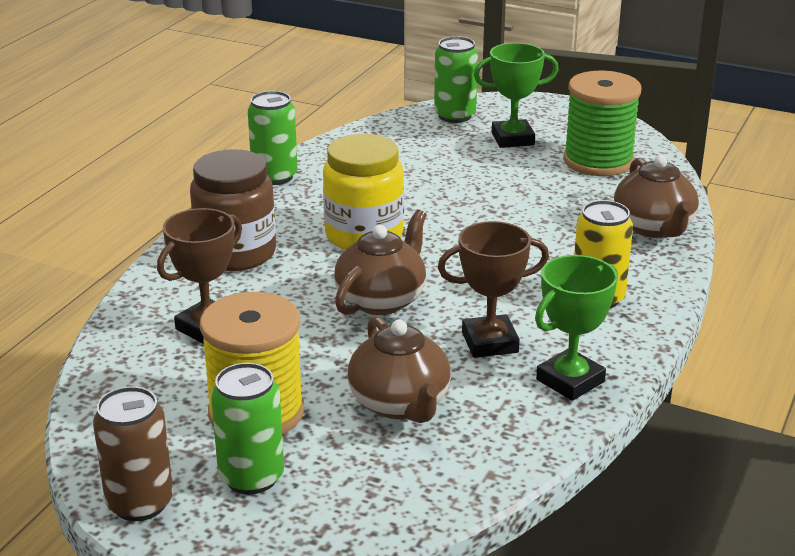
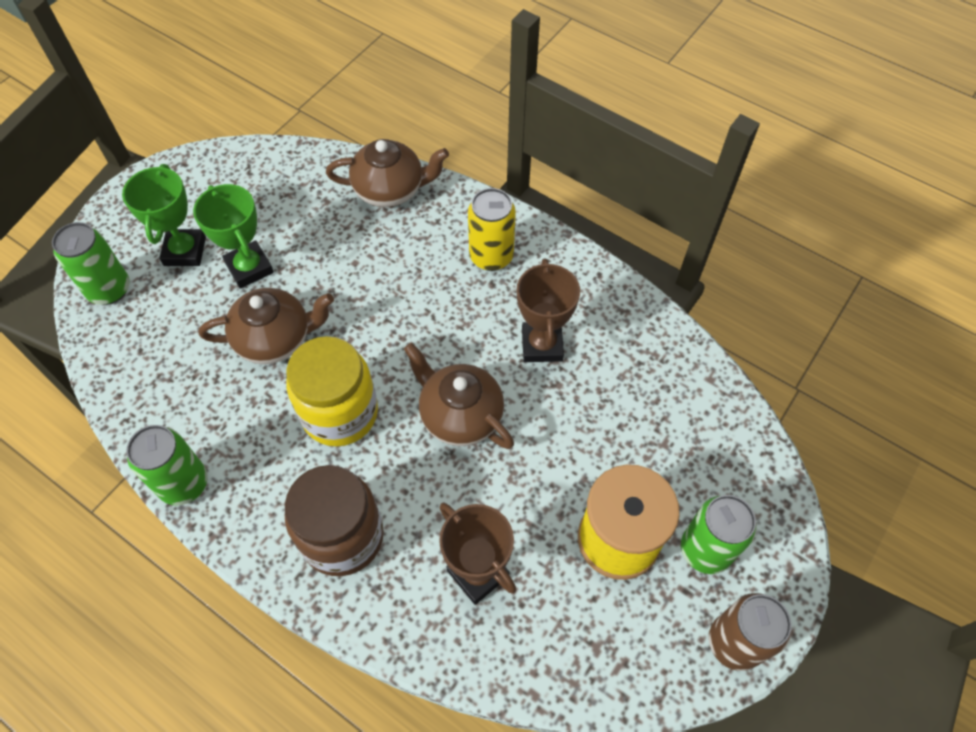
camera: 80 degrees left, 30 degrees up
(400, 404) = (618, 425): brown teapot -> brown teapot (275, 339)
(570, 380) = (602, 303): green trophy -> green trophy (249, 268)
(598, 161) = (257, 196): green spool -> none

